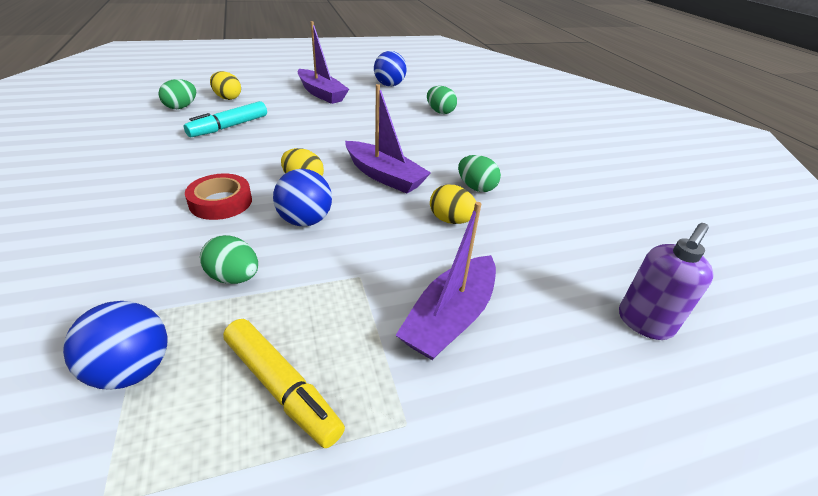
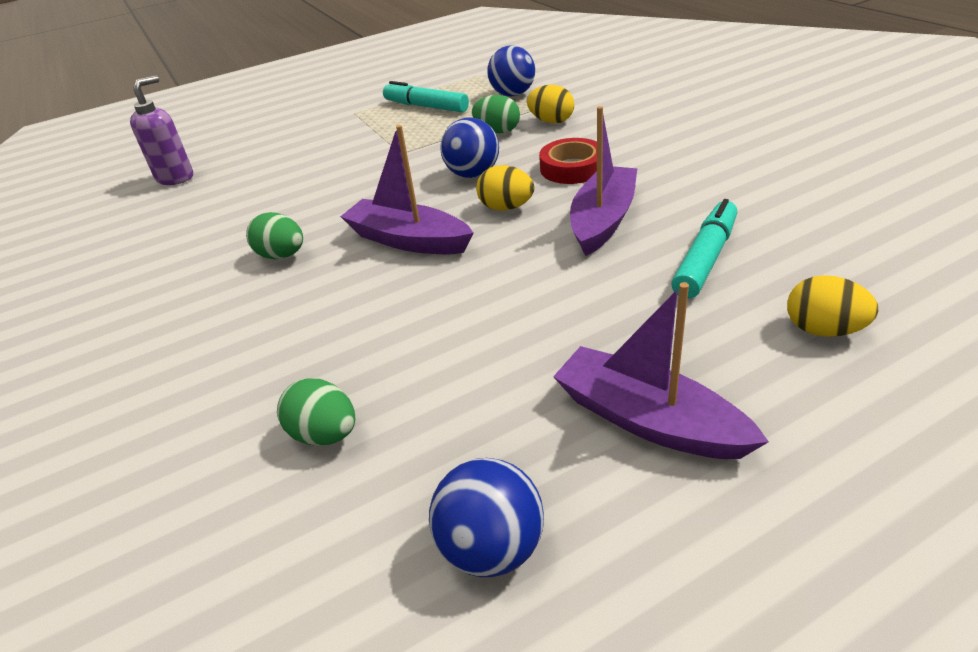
camera: 175 degrees right, 0 degrees up
(181, 107) = (855, 276): green egg -> none
(281, 387) = (426, 107): yellow marker -> turquoise marker
(450, 318) = (327, 149): purple boat -> purple boat (603, 220)
(451, 220) = (320, 210): yellow egg -> yellow egg (551, 121)

